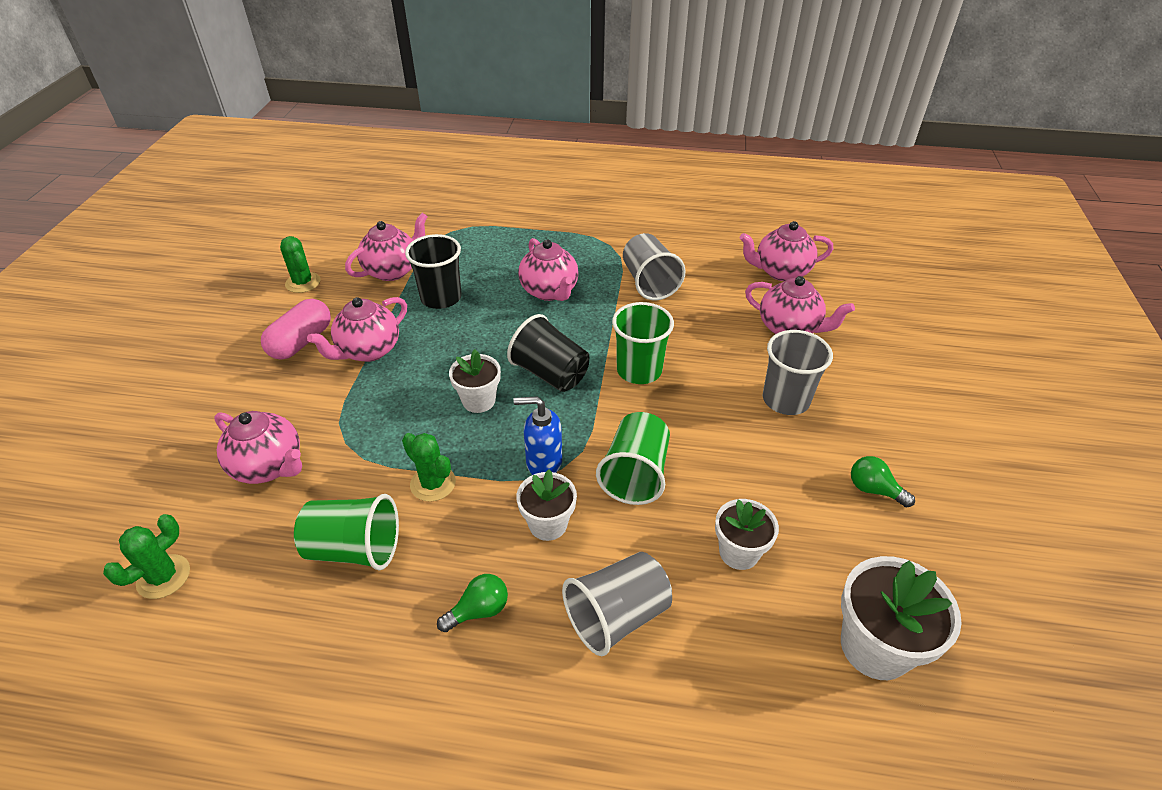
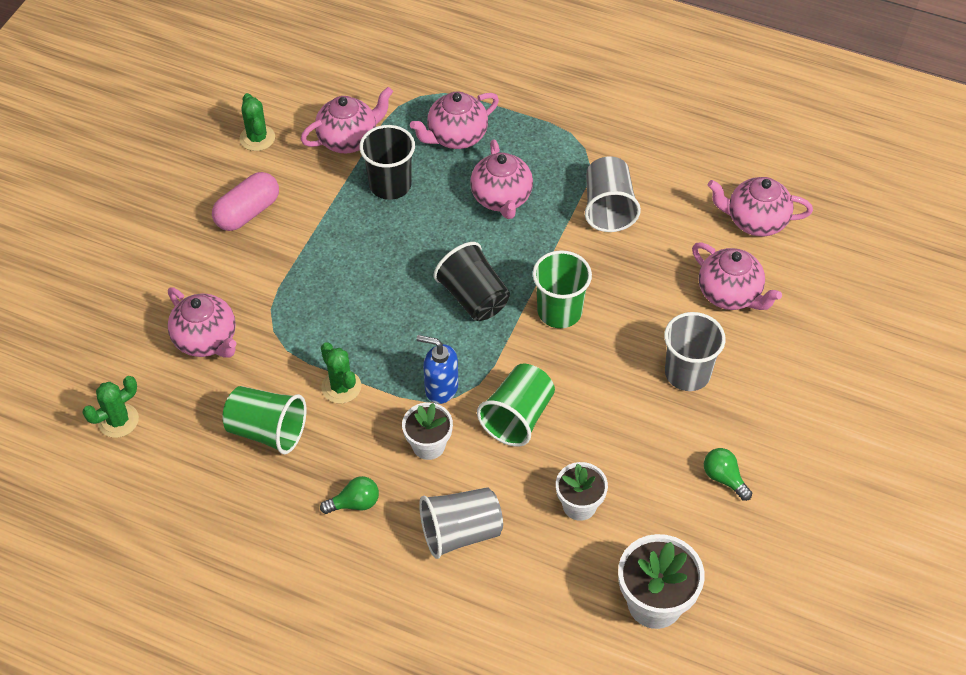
camera: 15 degrees right, 10 degrees up
(368, 350) = (308, 235): pink teapot -> pink teapot (456, 137)
(479, 400) = (399, 313): white flower pot -> none

